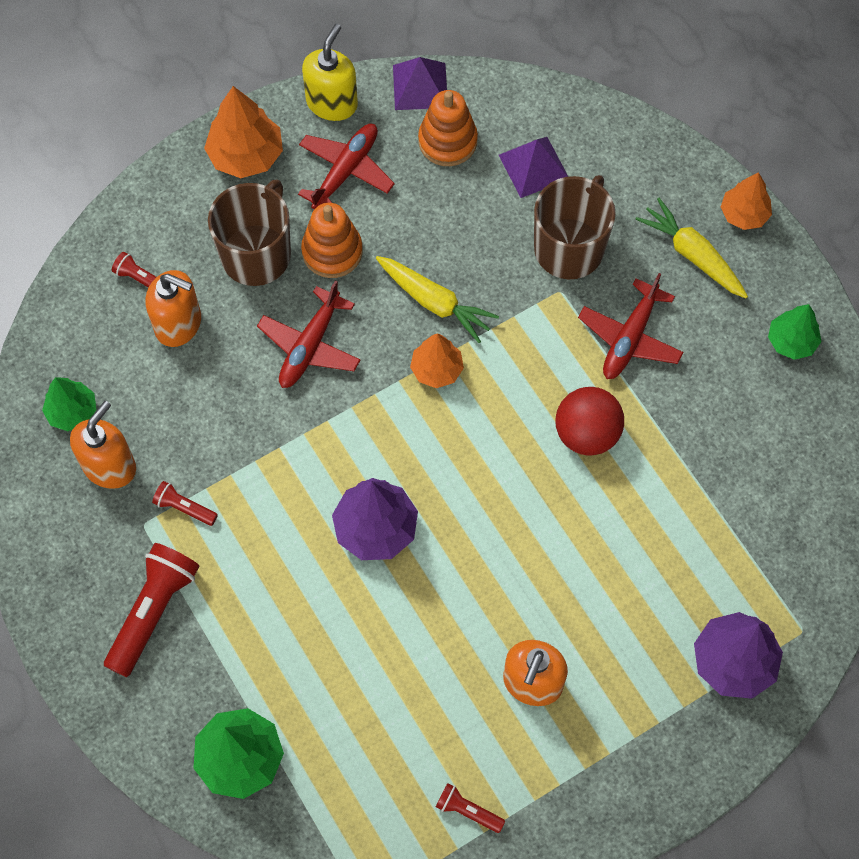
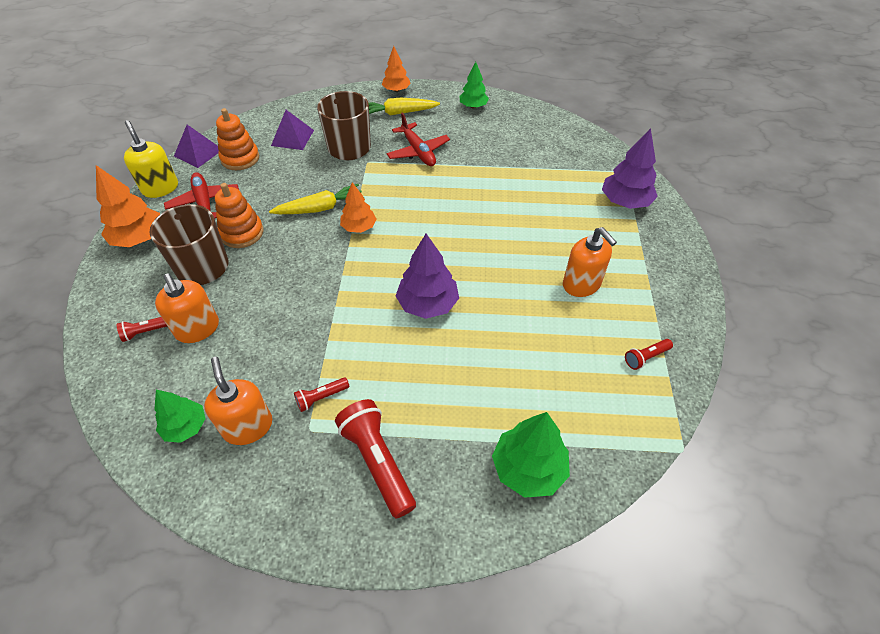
camera: 55 degrees left, 15 degrees down
(178, 324) = (197, 329): orange soap dispenser -> orange soap dispenser turned 90 degrees clockwise
(310, 346) = (285, 273): red plane -> none
(586, 433) = (454, 191): red ball -> none

